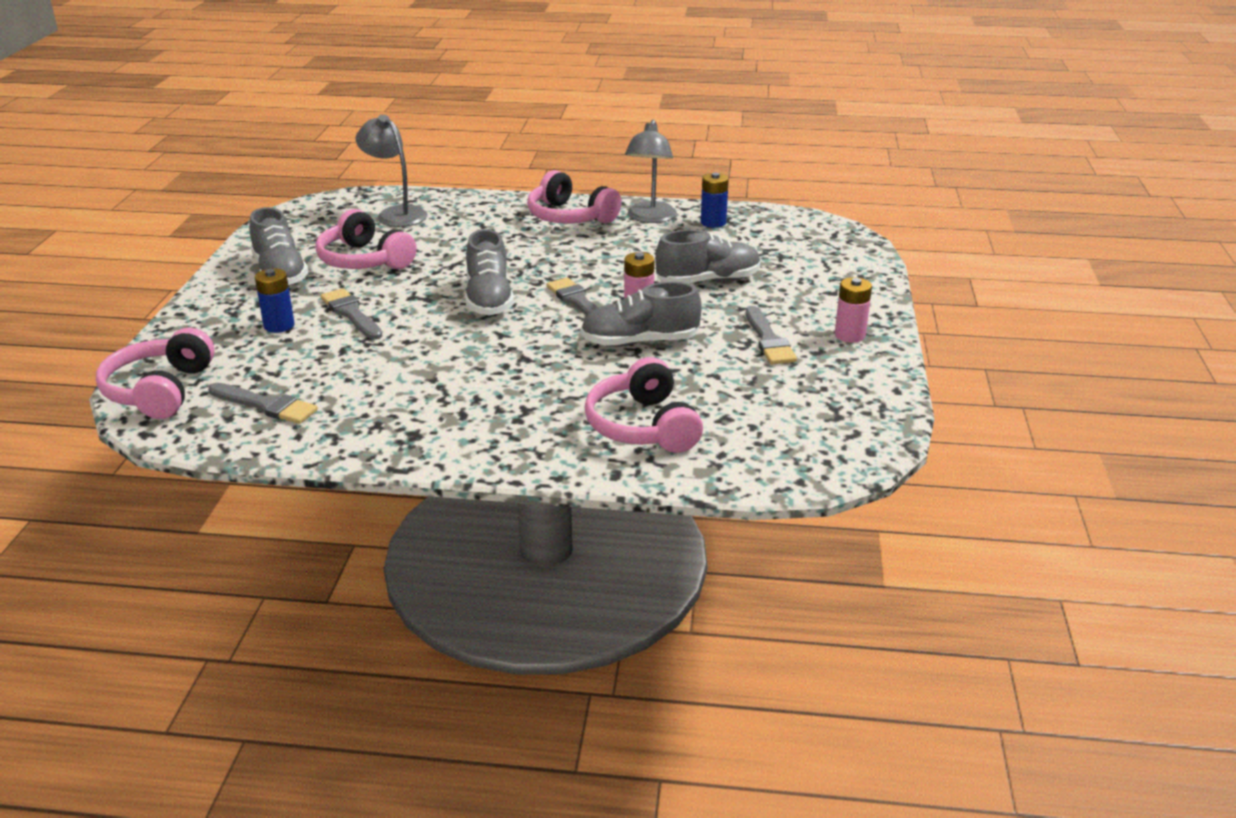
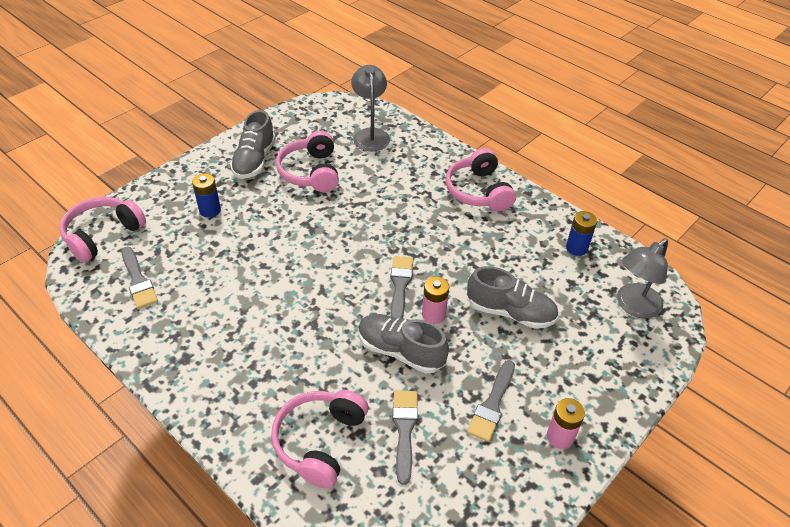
camera: 35 degrees right, 15 degrees up
(351, 313) = (257, 220): grey brush -> grey brush (404, 430)
(489, 299) = (347, 251): grey shoe -> none
(650, 218) = (534, 220): grey lamp -> grey lamp (633, 306)

